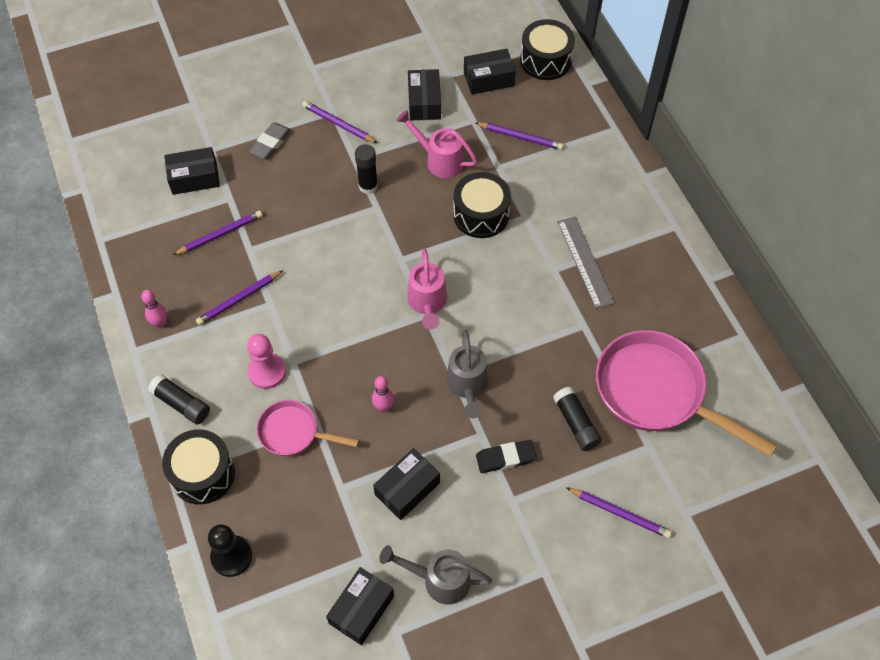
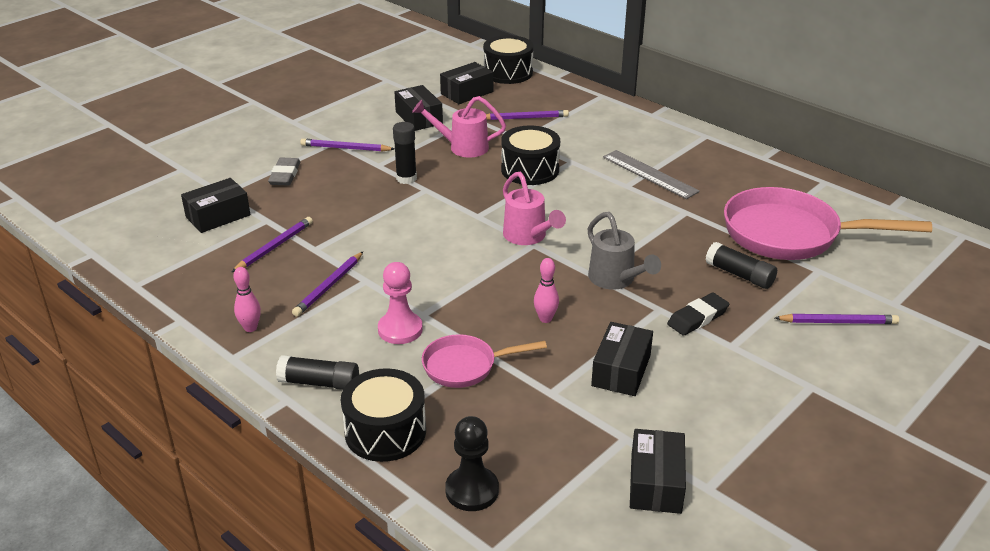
camera: 25 degrees left, 25 degrees down
(439, 580) = (716, 429): grey watering can -> none

